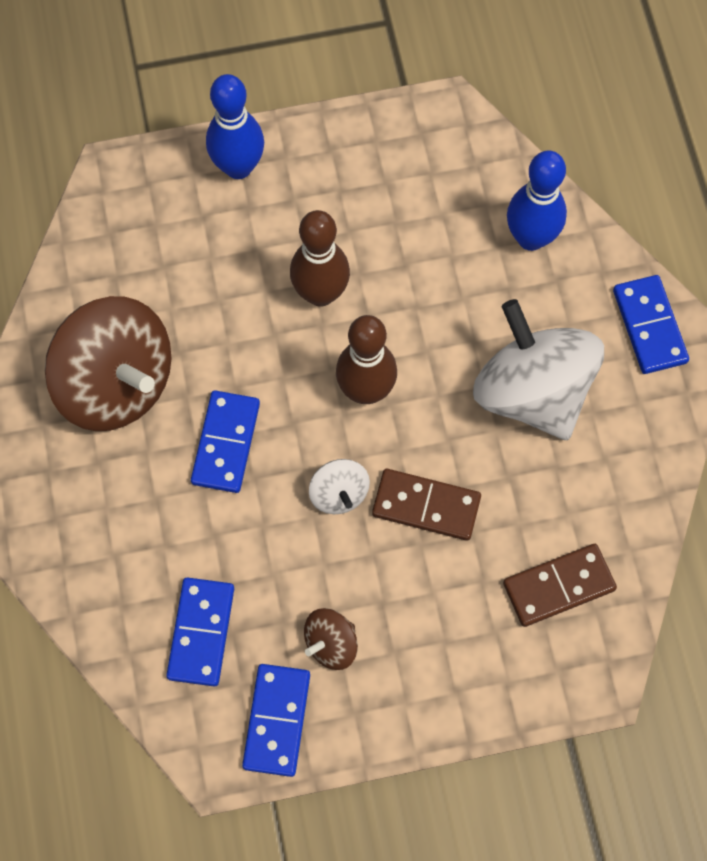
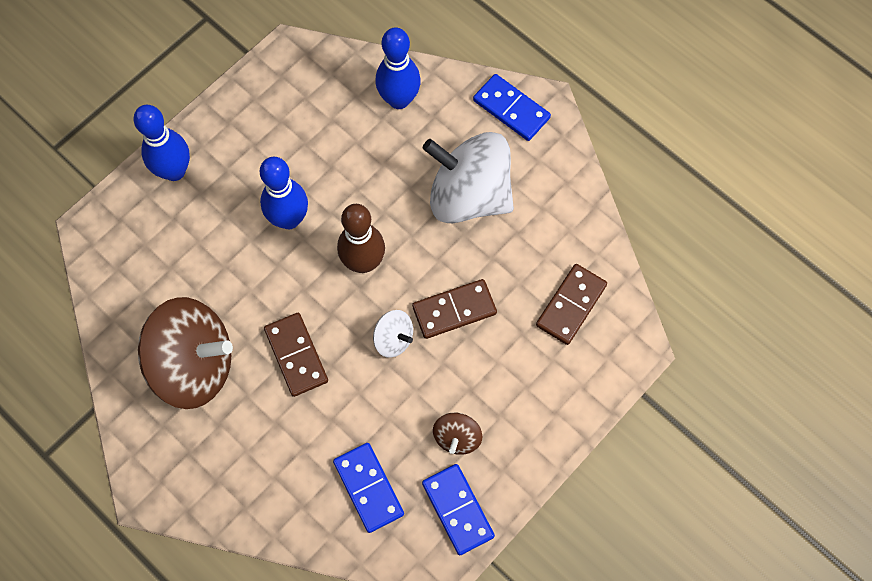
camera: 35 degrees left, 0 degrees up
(225, 443) = (296, 355): blue domino -> brown domino
(320, 293) = (289, 219): brown bowling pin -> blue bowling pin

